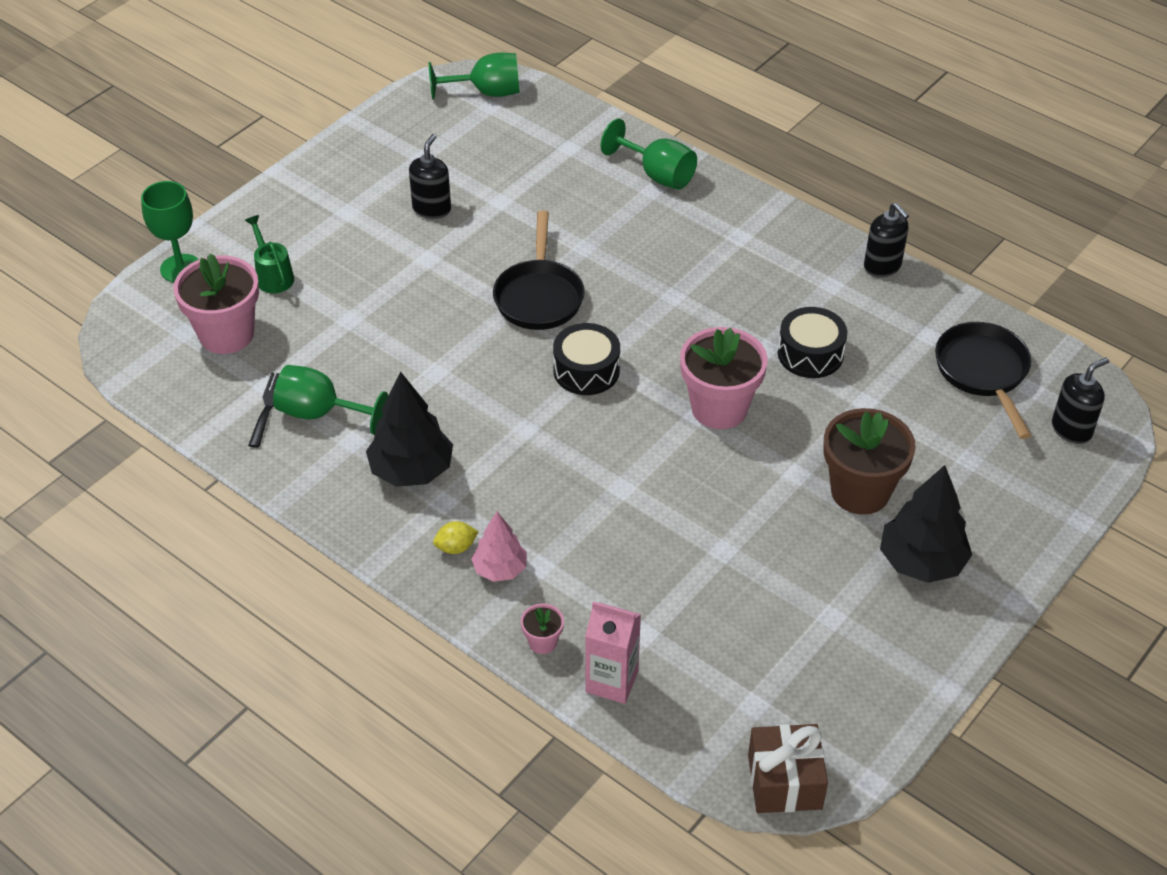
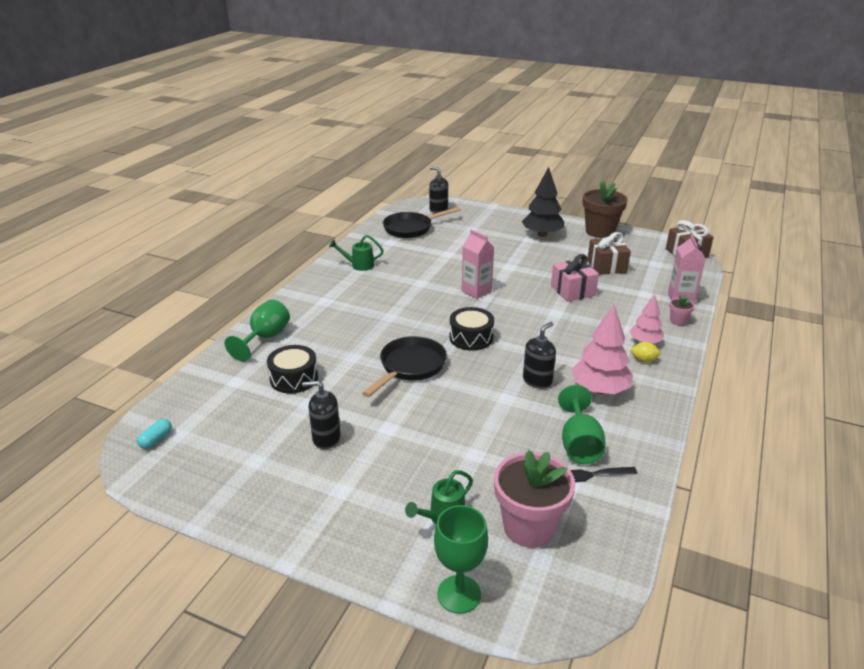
camera: 105 degrees left, 15 degrees down
(411, 470) = (599, 389): black tree -> pink tree
(456, 547) = (643, 360): yellow lemon -> yellow lemon turned 45 degrees counterclockwise
(487, 92) = (156, 439): green goblet -> turquoise capsule
(539, 296) = (410, 367): black pan -> black pan turned 45 degrees counterclockwise
(685, 534) = (572, 291): none -> pink gift
(719, 408) = (476, 291): pink flower pot -> pink carton
(761, 618) = (606, 266): none -> brown gift
(810, 354) = (419, 270): black drum -> black drum (294, 378)
(846, 285) = (359, 265): none -> green watering can
(860, 491) = (510, 250): brown flower pot -> brown flower pot (600, 231)
(882, 266) = (339, 257): black soap dispenser -> black soap dispenser (537, 381)

